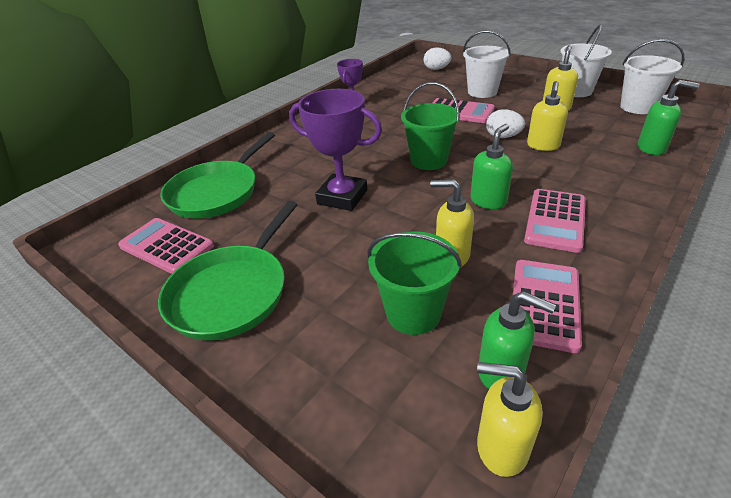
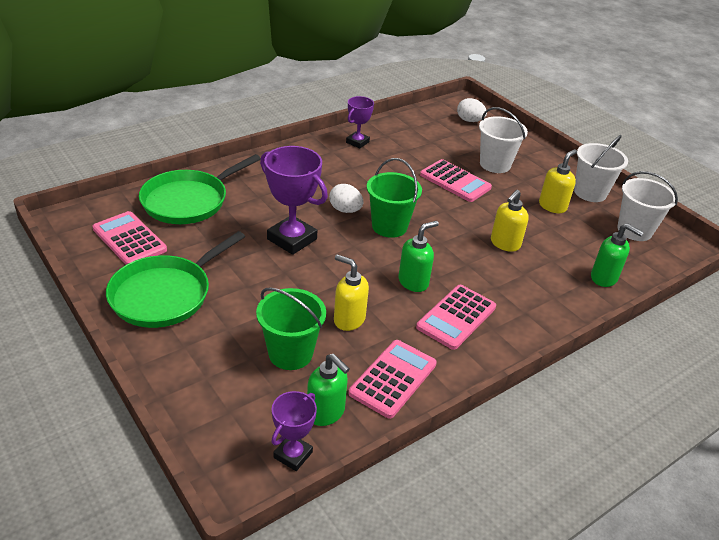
camera: 10 degrees right, 0 degrees up
(501, 447) = (293, 455): yellow soap dispenser -> purple trophy
(503, 137) = (475, 222): white egg -> white egg (345, 210)

